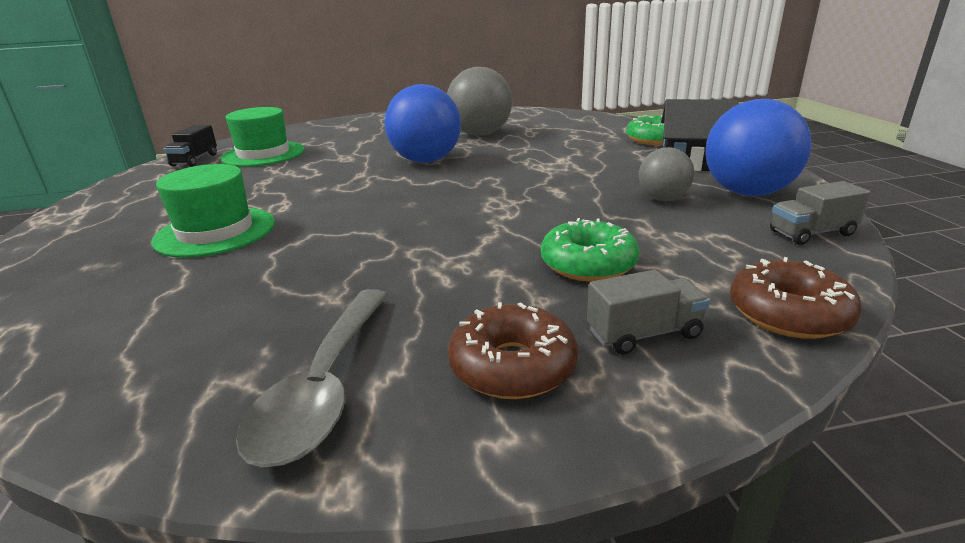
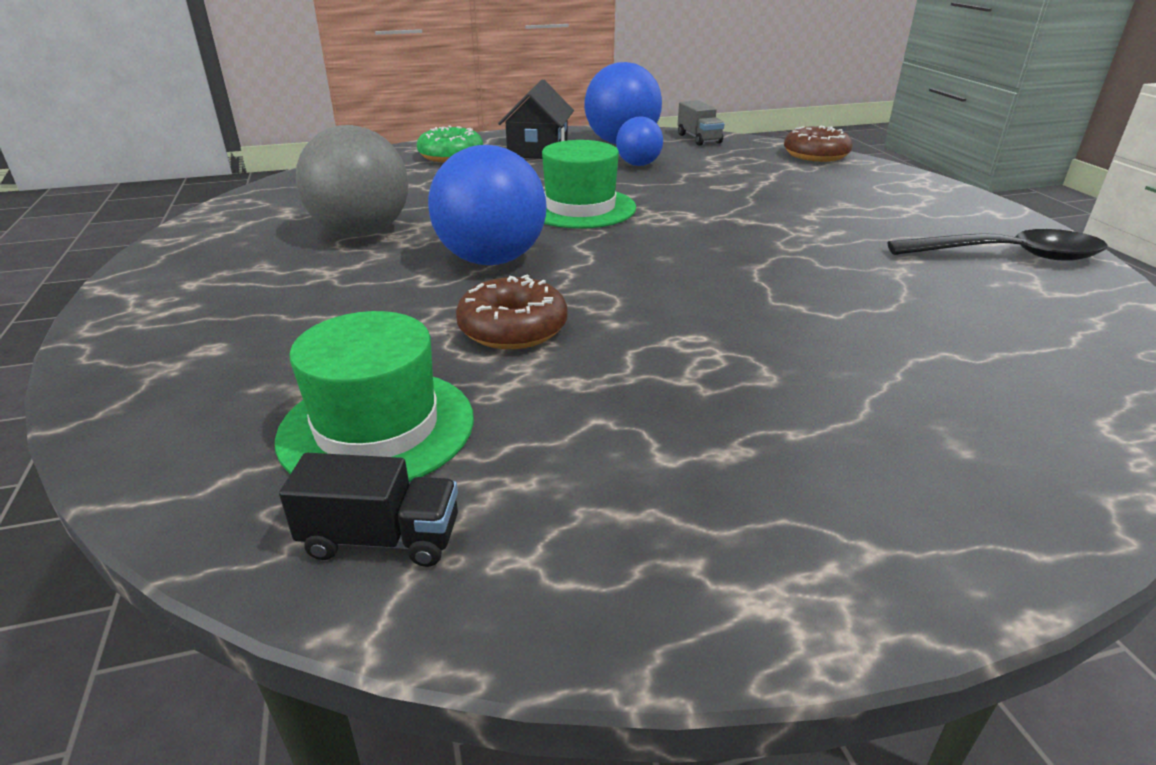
camera: 95 degrees left, 5 degrees up
(215, 232) = (800, 370): green hat -> green hat (580, 208)
(325, 387) = (1008, 256): grey spoon -> black spoon
(512, 366) = (930, 210): brown donut -> brown donut (513, 328)
(588, 264) = (779, 190): green donut -> none
(644, 334) = (865, 182): grey truck -> none
(663, 199) = (638, 165): grey ball -> blue ball

